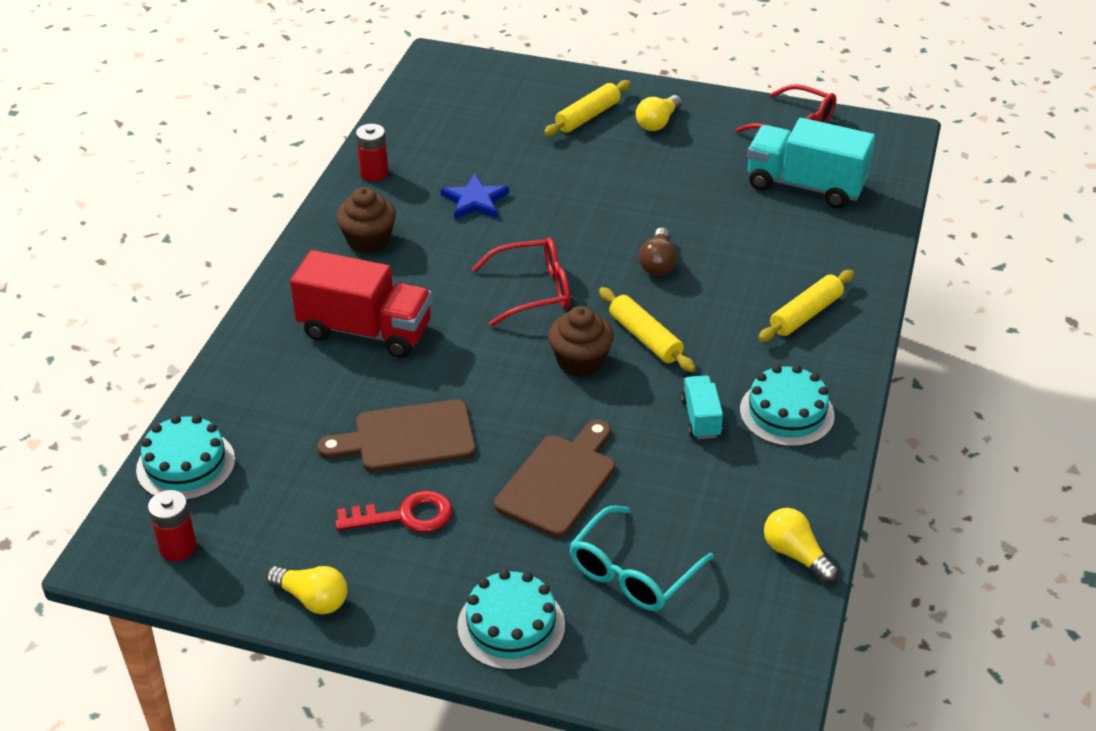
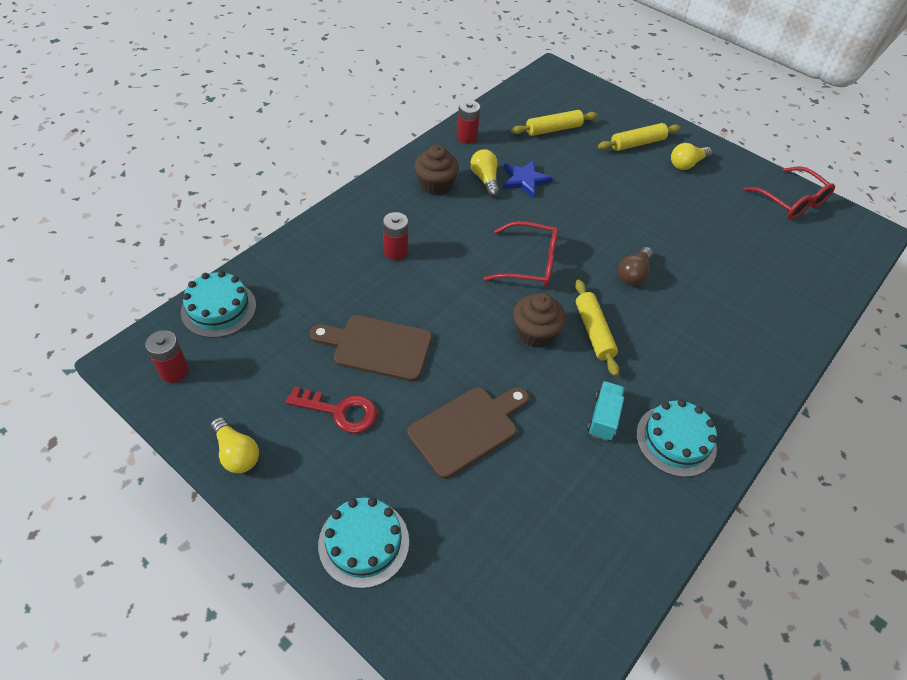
camera: 20 degrees right, 10 degrees up
(365, 331) = (395, 252): red truck -> red battery
(632, 572) = (482, 535): turquoise glasses -> none
(795, 554) = (623, 578): yellow light bulb -> yellow light bulb (485, 179)
(805, 186) = (779, 250): turquoise truck -> none
(805, 314) = (730, 359): yellow rolling pin -> yellow rolling pin (553, 129)

